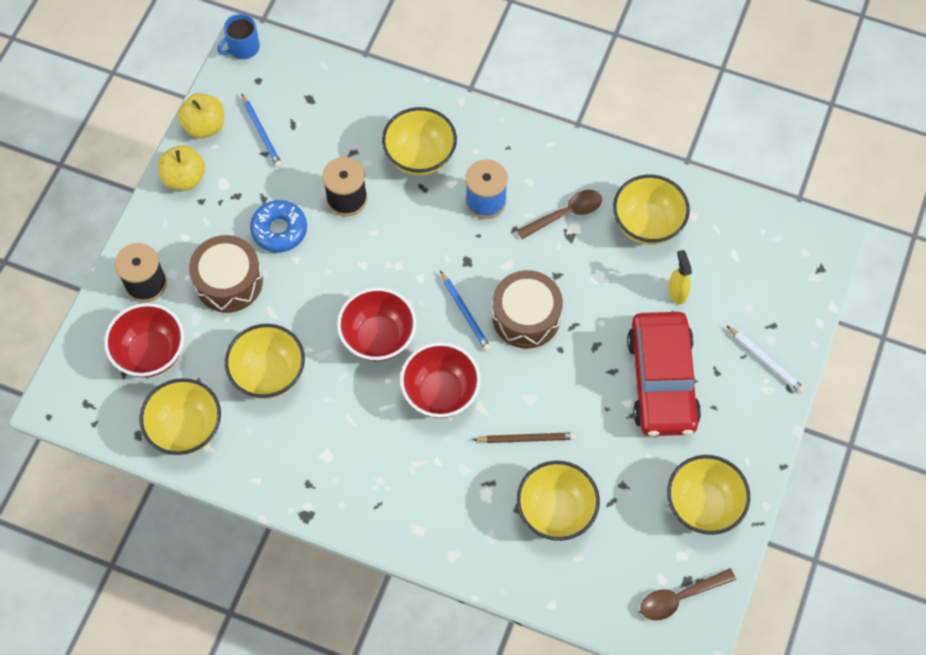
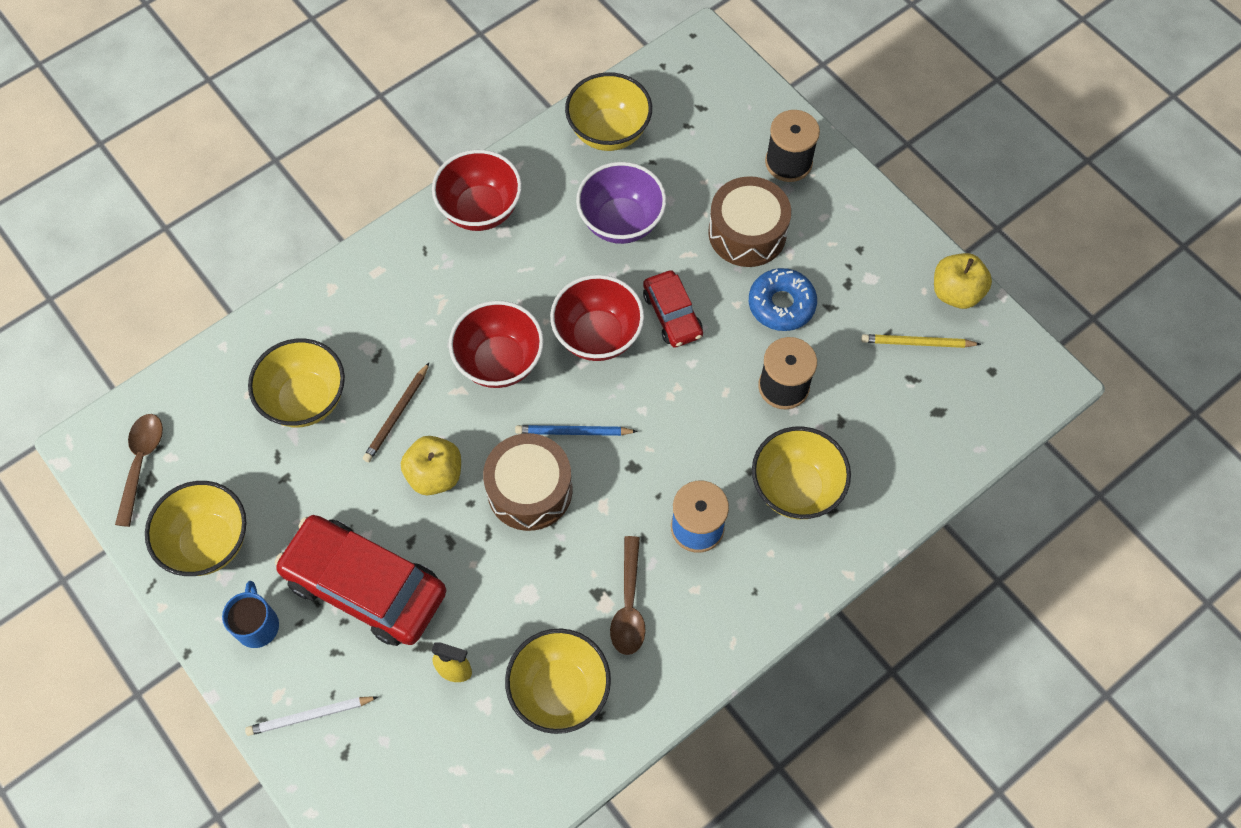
camera: 120 degrees right, 0 degrees up
(151, 353) = (707, 136): red bowl -> red bowl (480, 210)
(184, 178) = (897, 246): yellow apple -> yellow apple (435, 475)
(243, 47) = (1047, 376): blue mug -> blue mug (257, 625)
(261, 132) = (917, 343): blue pencil -> yellow pencil
(269, 374) = (621, 222): yellow bowl -> purple bowl
(330, 297) = (672, 314): none -> red car

